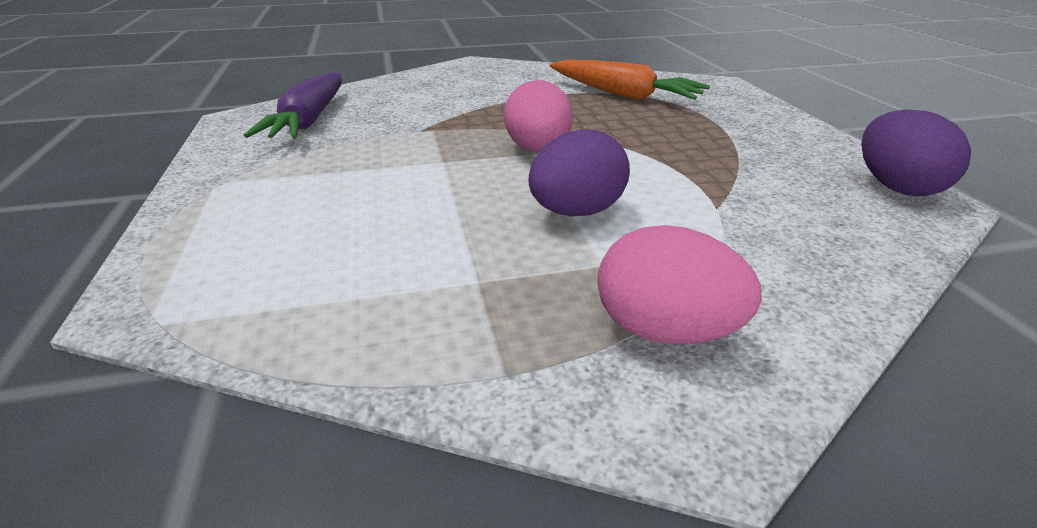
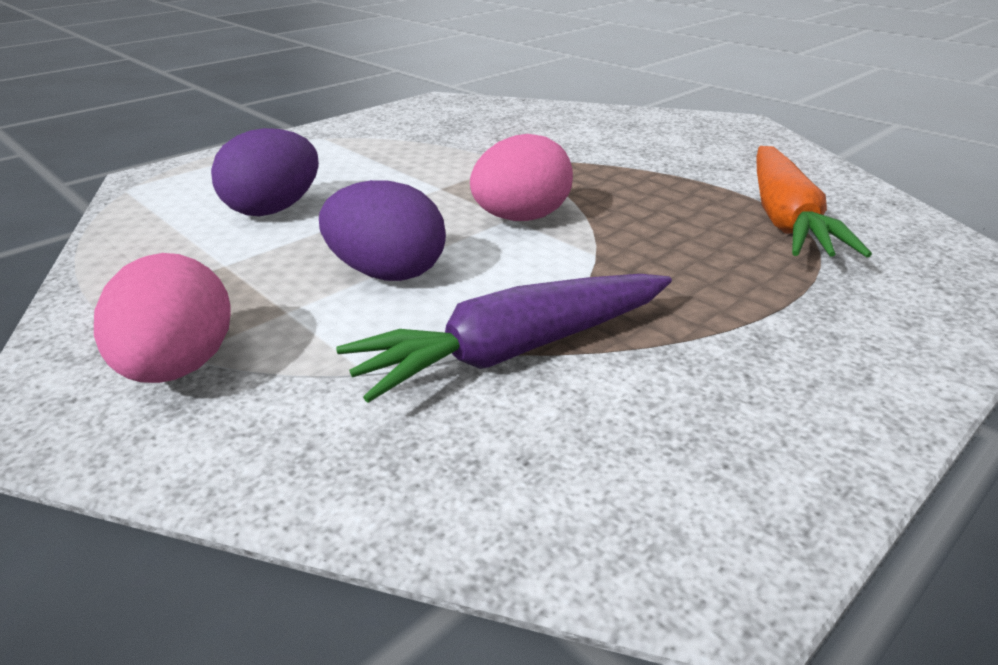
camera: 60 degrees right, 0 degrees up
(309, 120) = (464, 119): purple carrot -> purple carrot (513, 351)
(896, 187) = (735, 514): purple egg -> purple egg (274, 209)

